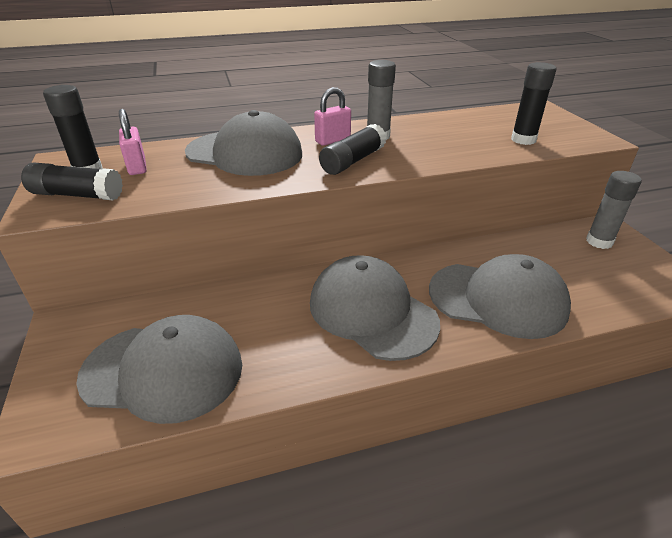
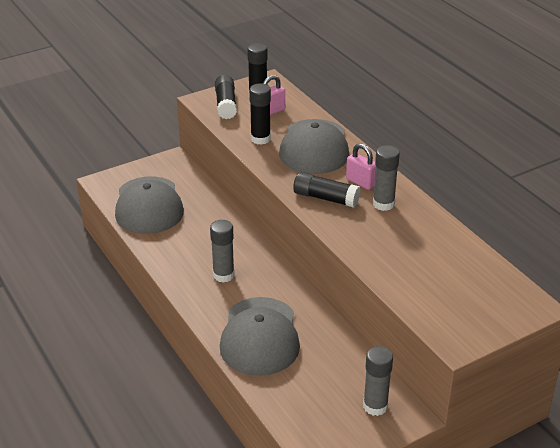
camera: 75 degrees right, 0 degrees up
(372, 312) = (223, 275): grey cap -> grey glue stick
(523, 140) = (424, 290): black glue stick -> black glue stick (260, 139)

